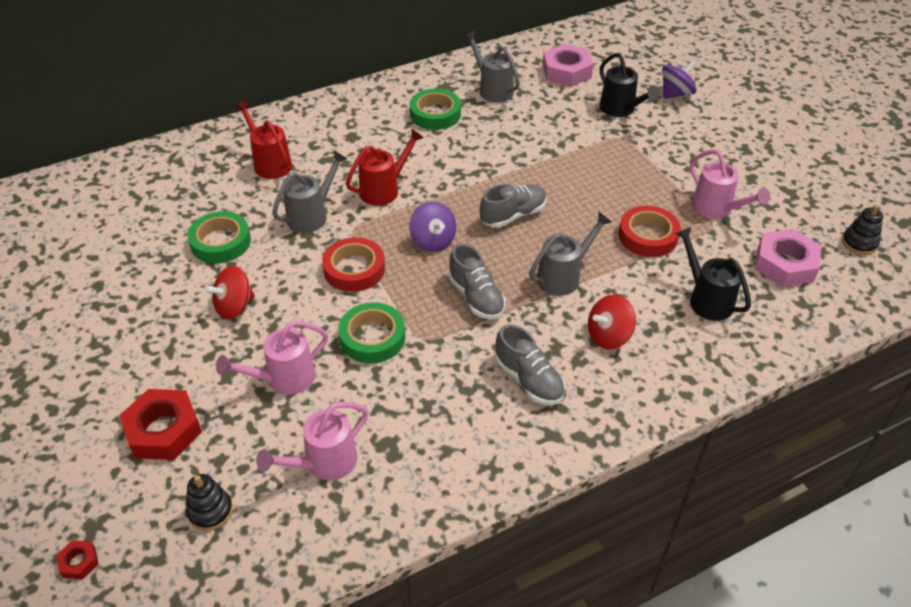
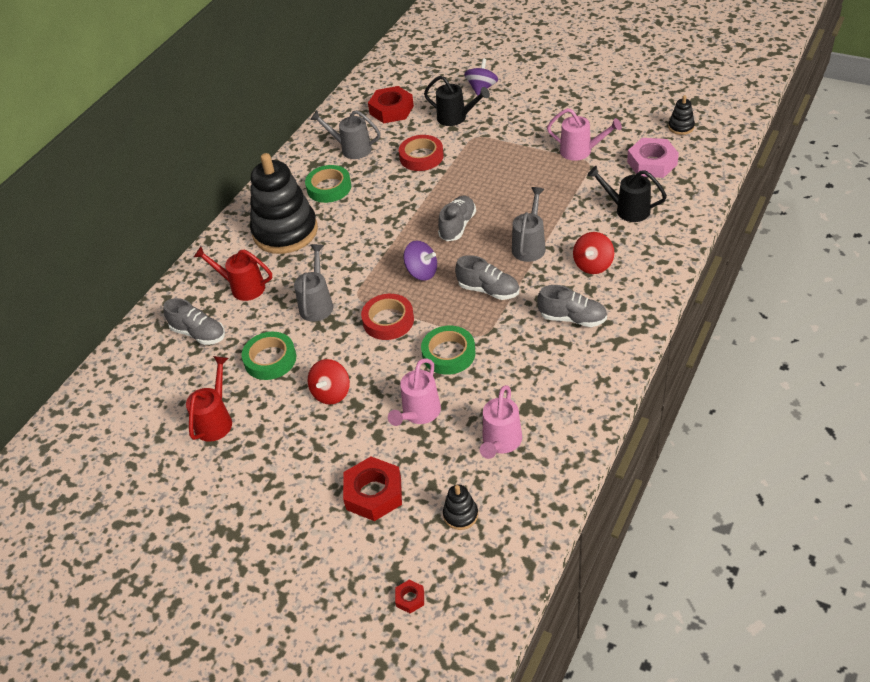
camera: 30 degrees left, 0 degrees up
(193, 183) = (199, 333): none -> grey shoe
(356, 133) = (285, 232): none -> black stacking toy
(384, 189) = (350, 258): red watering can -> red watering can (216, 420)
(566, 71) = (391, 110): pink nut -> red nut
(648, 236) = (556, 191): red tape -> red tape (421, 157)

